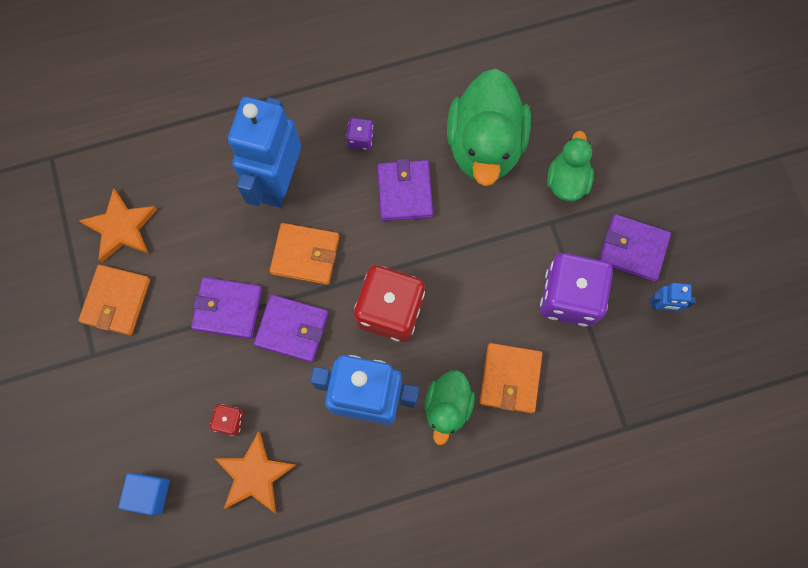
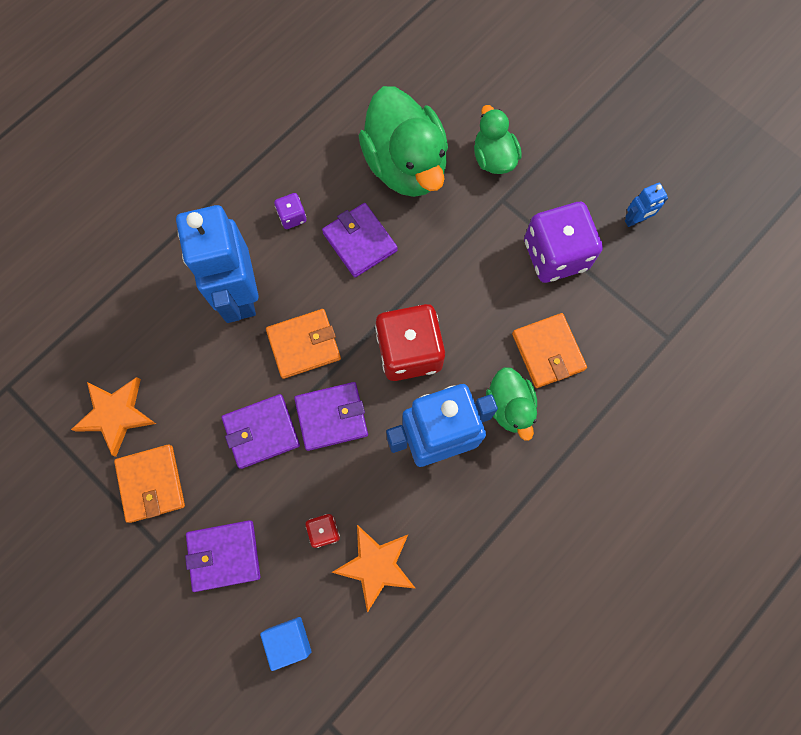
camera: 30 degrees left, 0 degrees up
(633, 249) = (583, 186): purple wallet -> purple wallet (224, 555)

